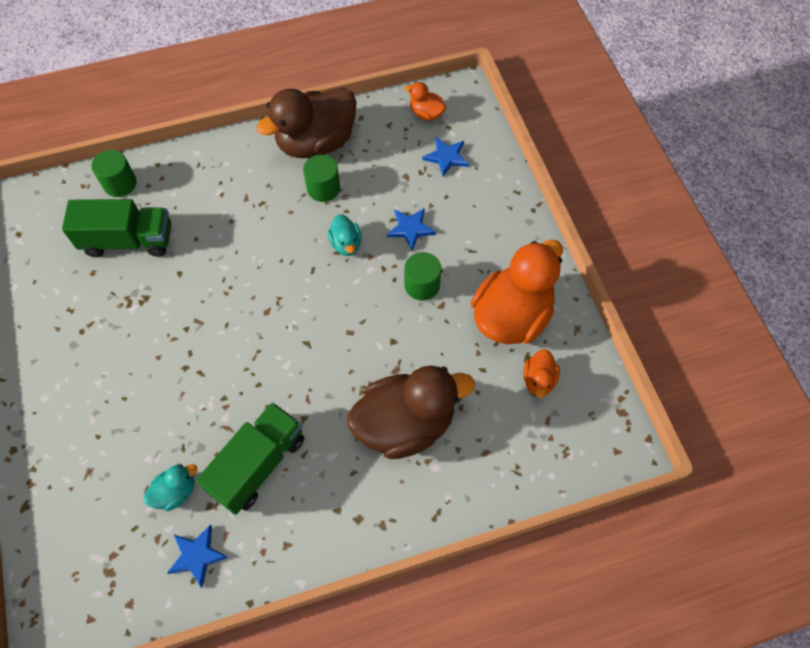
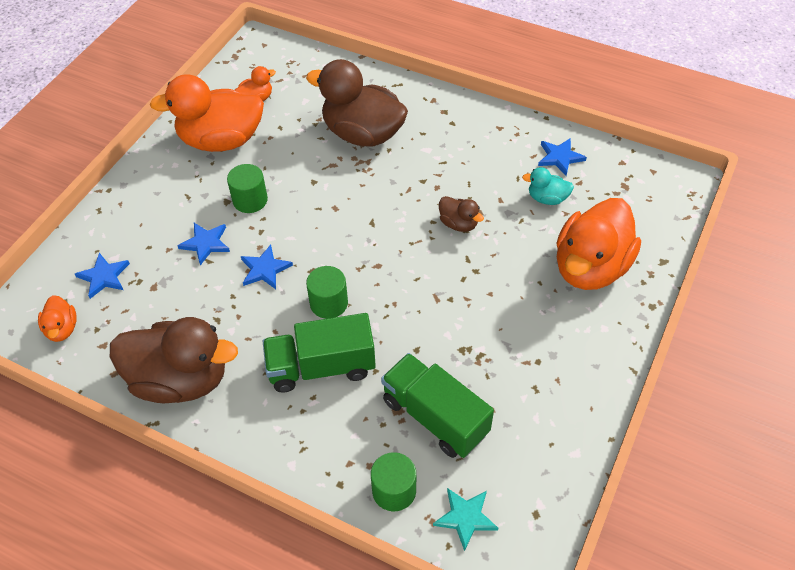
camera: 135 degrees left, 10 degrees down
(63, 201) = (465, 517): none -> turquoise star
(88, 447) = (590, 267): none -> orange duck
(234, 399) = (458, 224): none -> brown duck
(258, 464) = (478, 176): green truck -> green truck (321, 367)
(323, 188) = (226, 330): green cylinder -> green cylinder (329, 303)
(346, 244) = (265, 269): turquoise duck -> blue star

